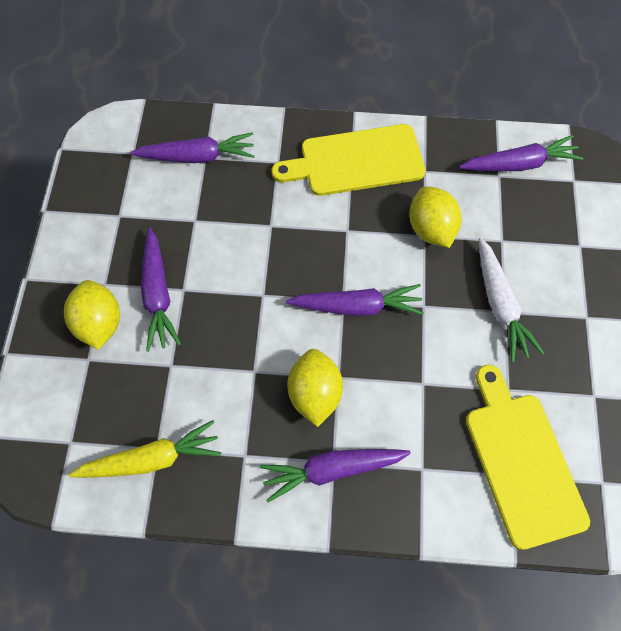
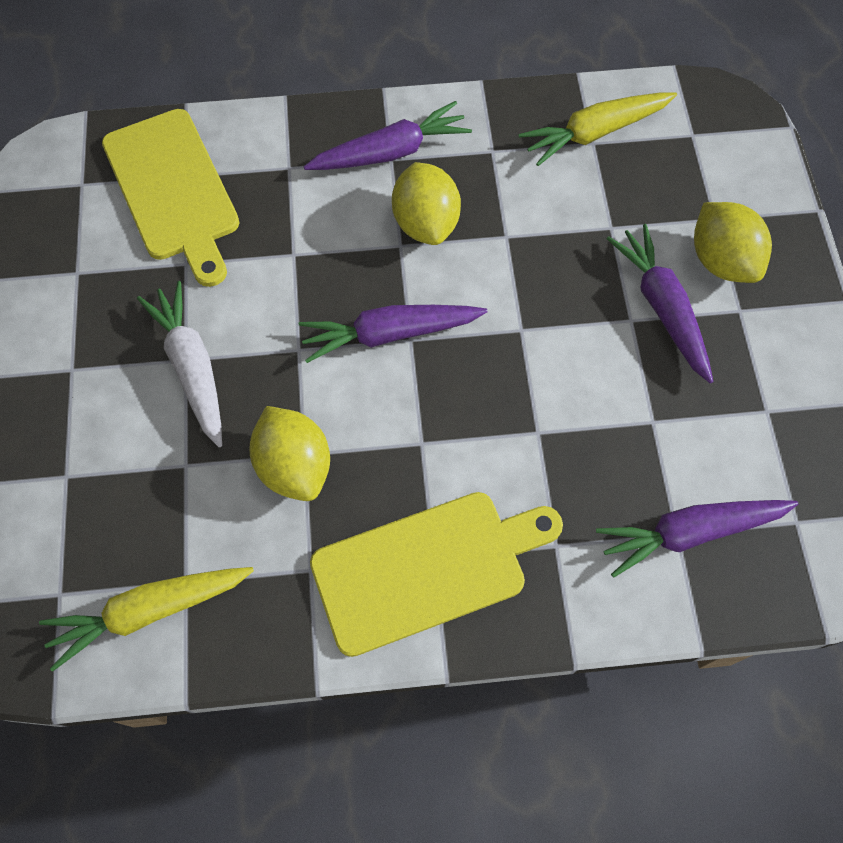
camera: 170 degrees right, 0 degrees up
(519, 164) = (149, 611): purple carrot -> yellow carrot

